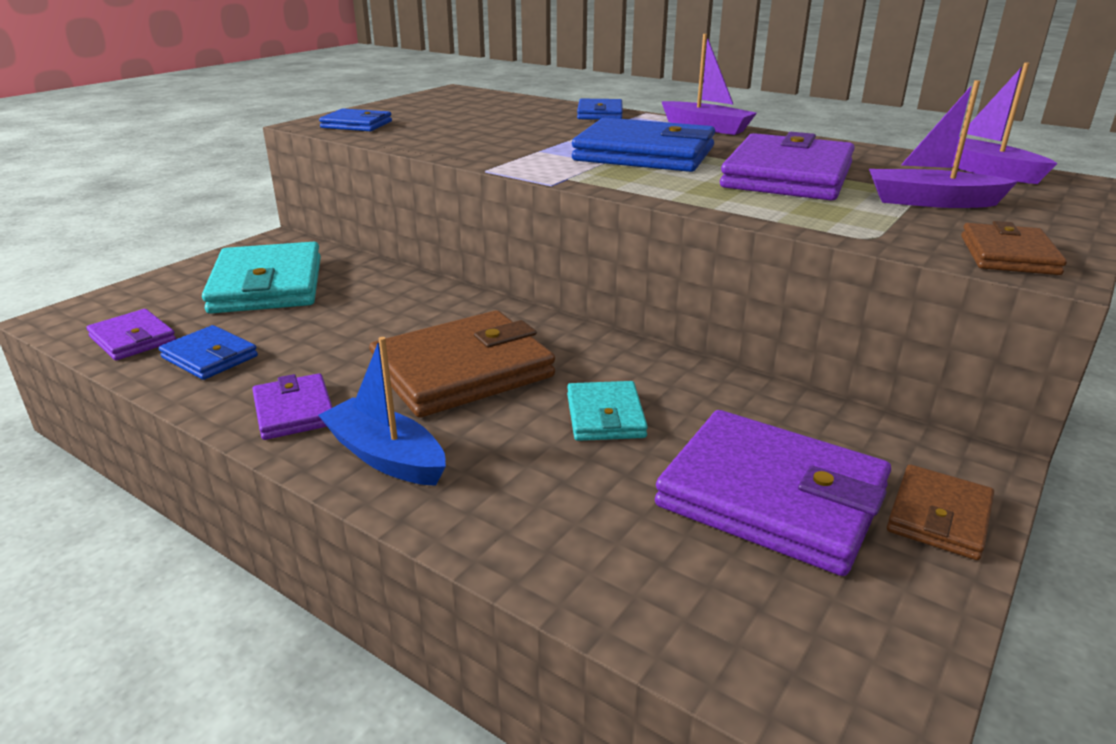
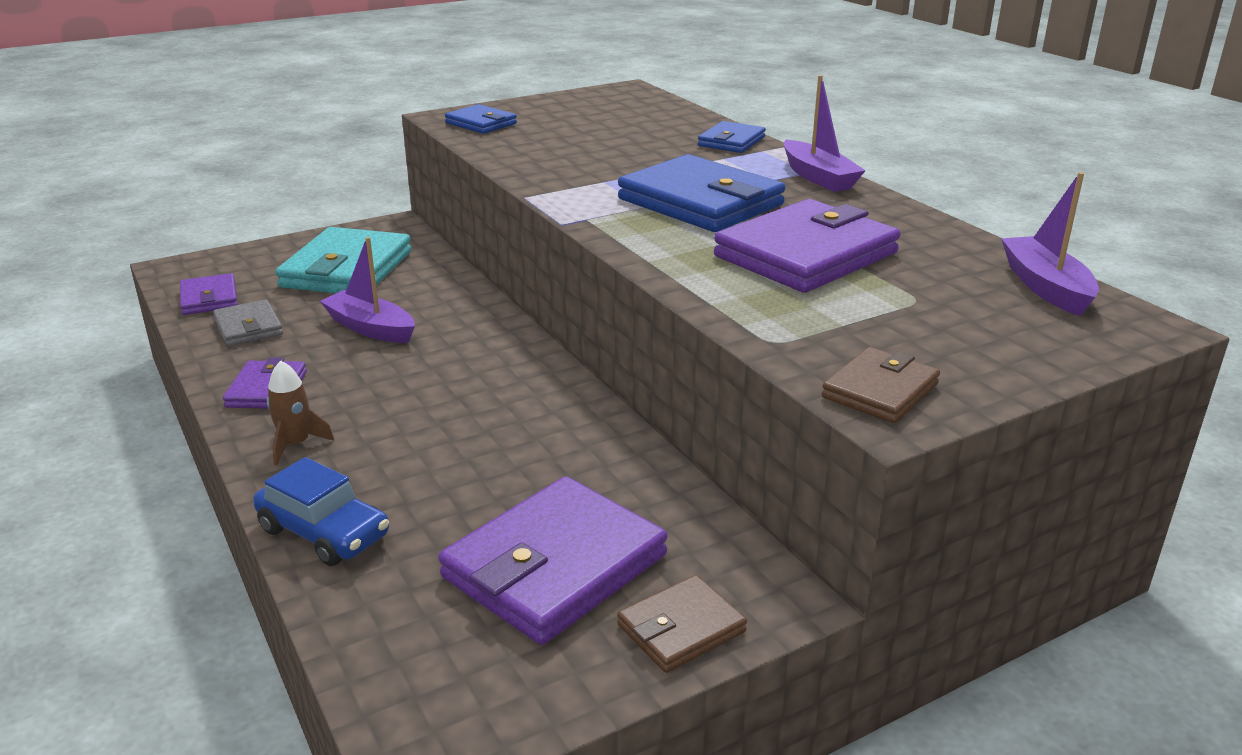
camera: 25 degrees right, 0 degrees up
(210, 357) = (249, 327): blue wallet -> grey wallet
(385, 456) = (296, 444): blue boat -> brown rocket
(462, 370) = (424, 387): brown wallet -> none
(512, 535) = (324, 532): none -> blue car
(605, 416) = (497, 458): turquoise wallet -> none
(772, 497) = (555, 566): purple wallet -> purple wallet turned 75 degrees clockwise
(931, 202) = (909, 314): purple boat -> purple boat (370, 328)

